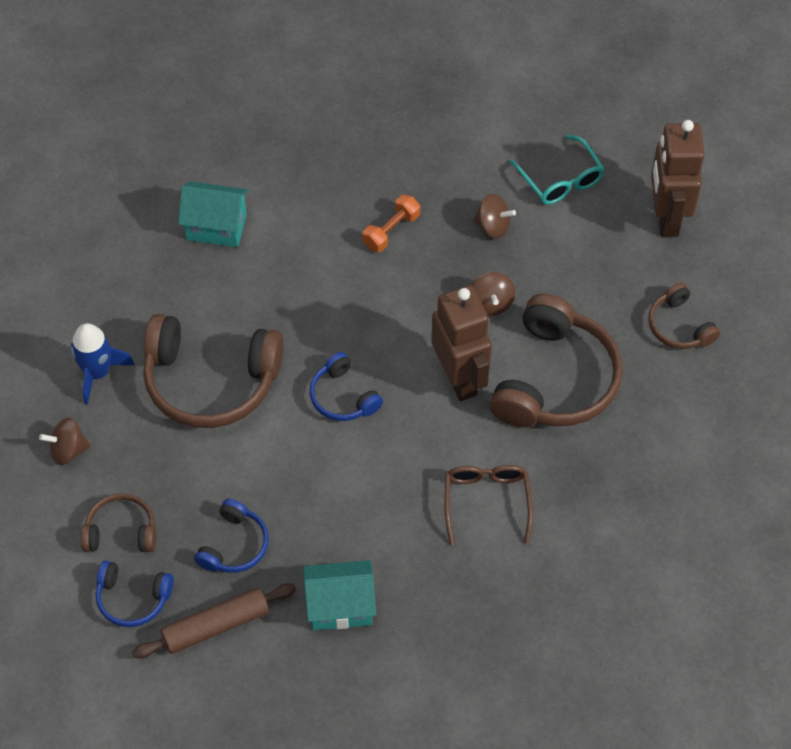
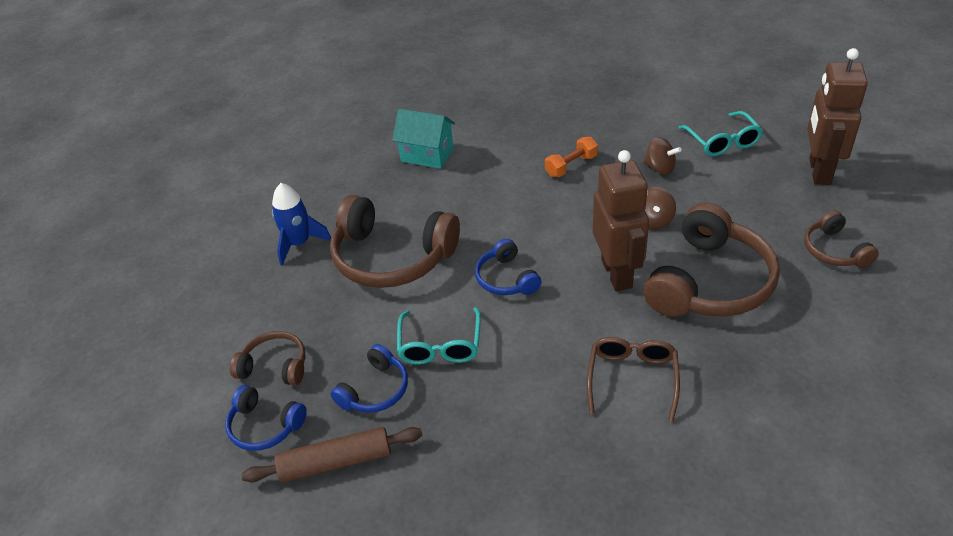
camera: 15 degrees right, 15 degrees down
(68, 450) = (253, 297): brown spinning top -> none
(289, 487) = (440, 345): none -> turquoise glasses
(340, 606) = (466, 459): turquoise house -> none

